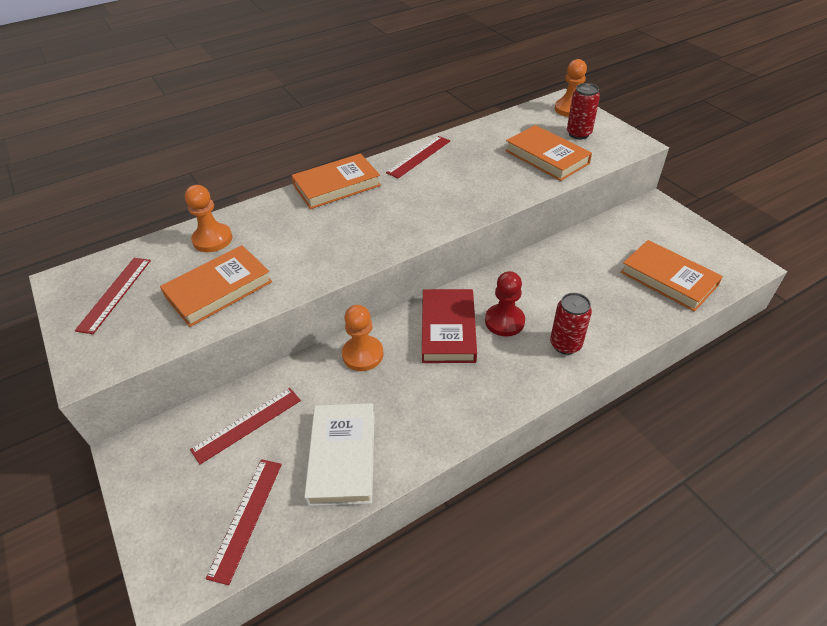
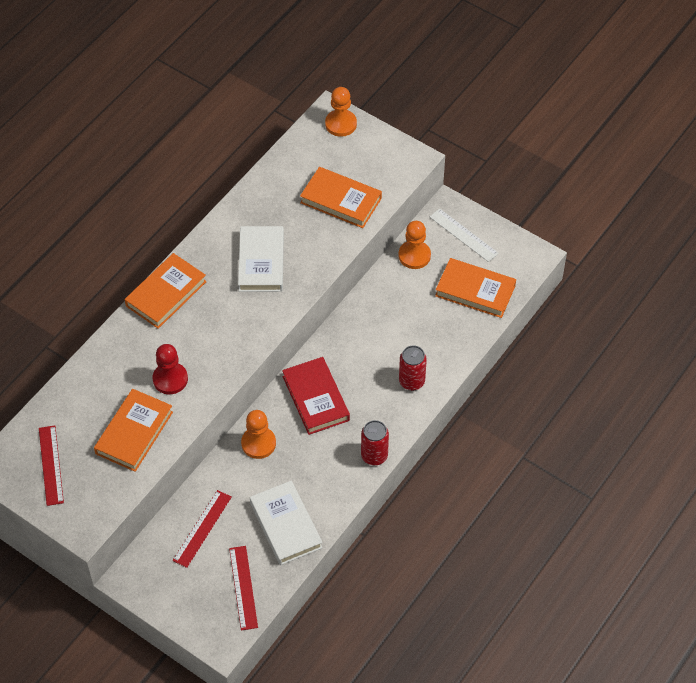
camera: 25 degrees left, 10 degrees up
(212, 239) = (93, 388): orange pawn -> orange pawn (414, 256)
(419, 156) = (223, 234): red ruler -> none
(443, 183) = (261, 262): none -> white book
(504, 321) = (357, 376): red pawn -> red pawn (170, 379)
(578, 134) = (360, 159): red can -> red can (374, 456)
(667, 230) = (463, 235): none -> white ruler

